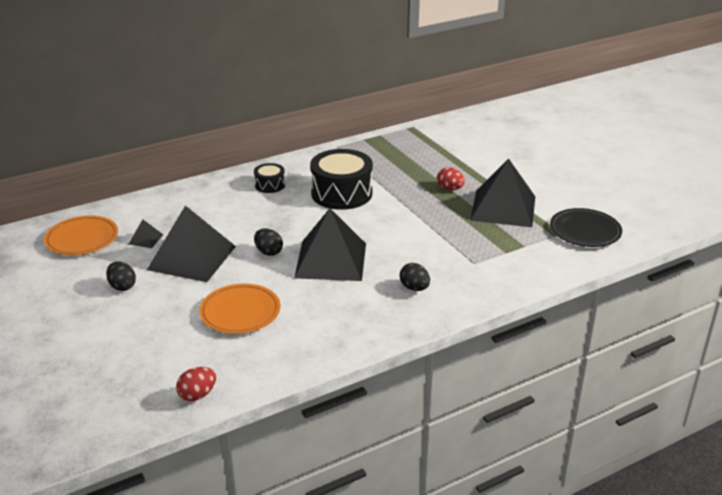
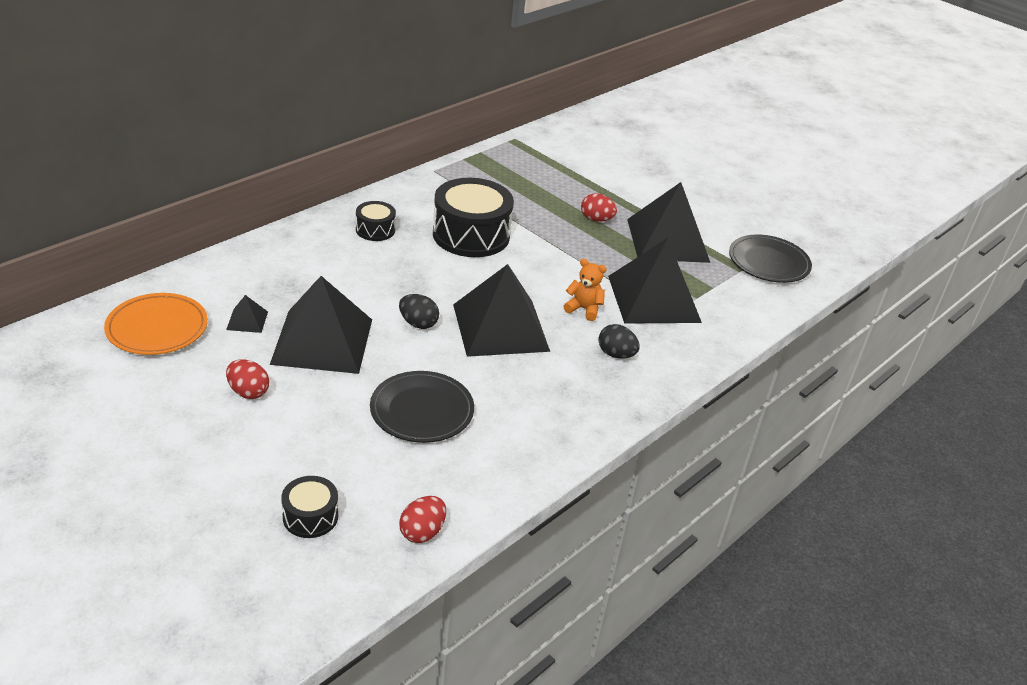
camera: 20 degrees left, 5 degrees up
(122, 286) = (248, 392): black egg -> red egg
(123, 373) = (310, 516): none -> black drum
(240, 312) = (422, 411): orange plate -> black plate
(405, 253) = (584, 309): none -> orange teddy bear
(468, 250) = (653, 298): none -> black pyramid

